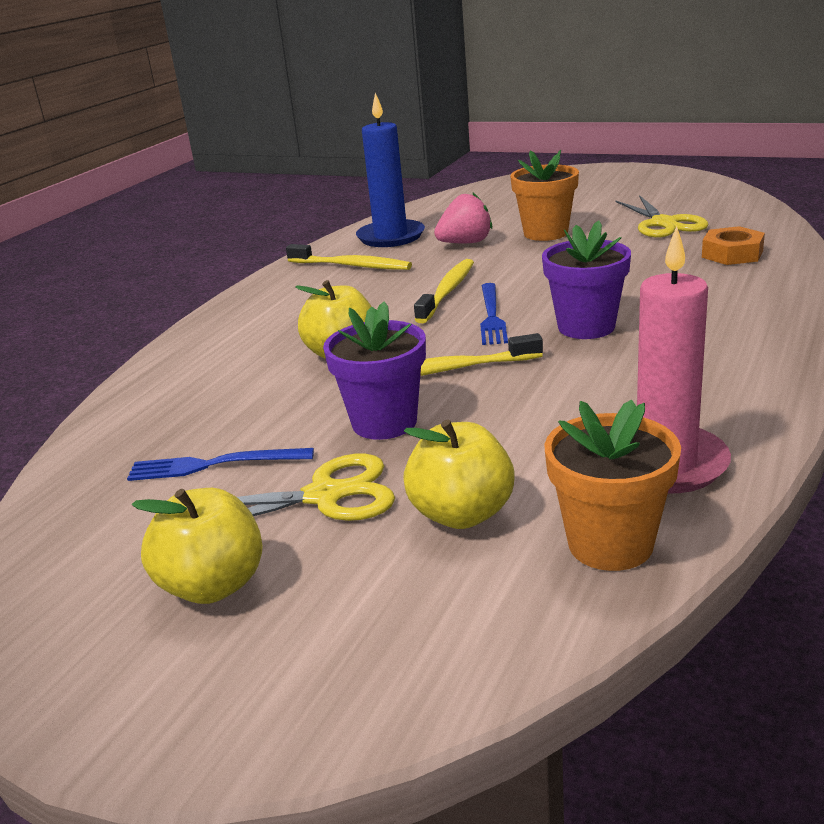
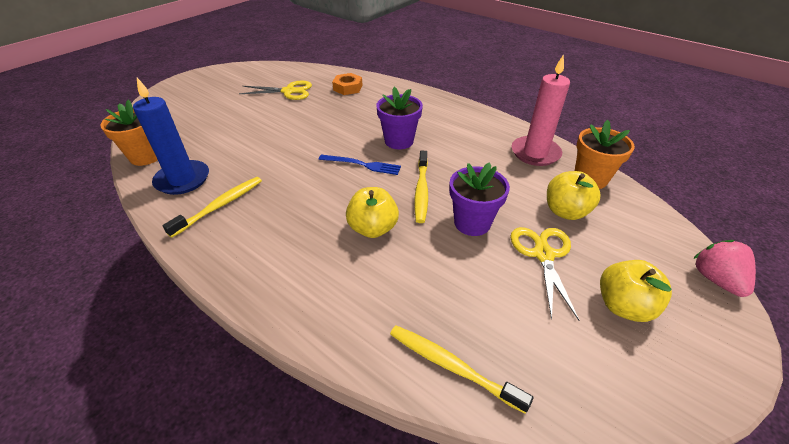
camera: 80 degrees left, 15 degrees up
(214, 465) = (498, 301): blue fork -> none
(447, 291) = (312, 173): yellow toothbrush -> yellow toothbrush (451, 366)
(465, 243) = (237, 152): pink strawberry -> pink strawberry (715, 279)
(545, 233) = (258, 124): orange flower pot -> orange flower pot (146, 156)

